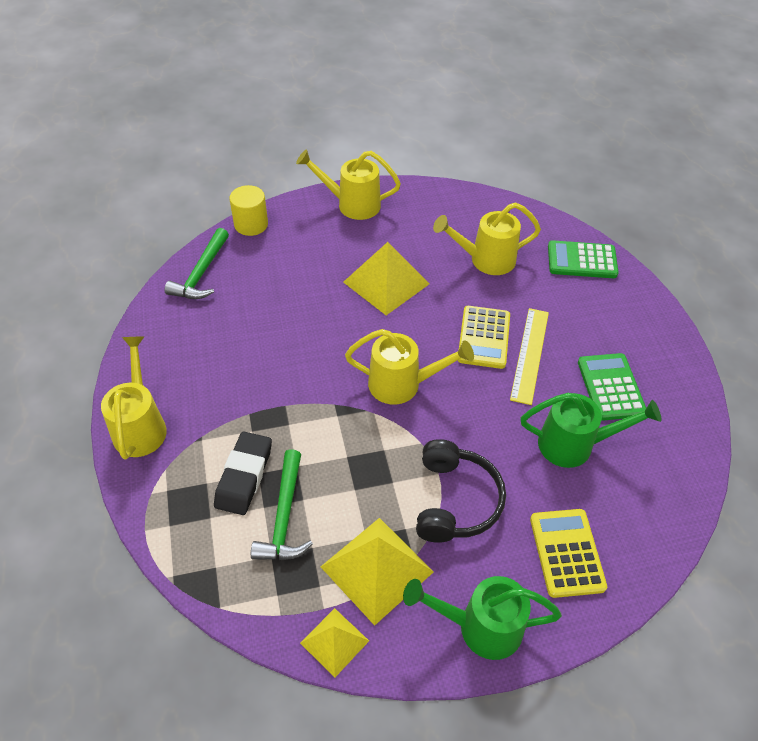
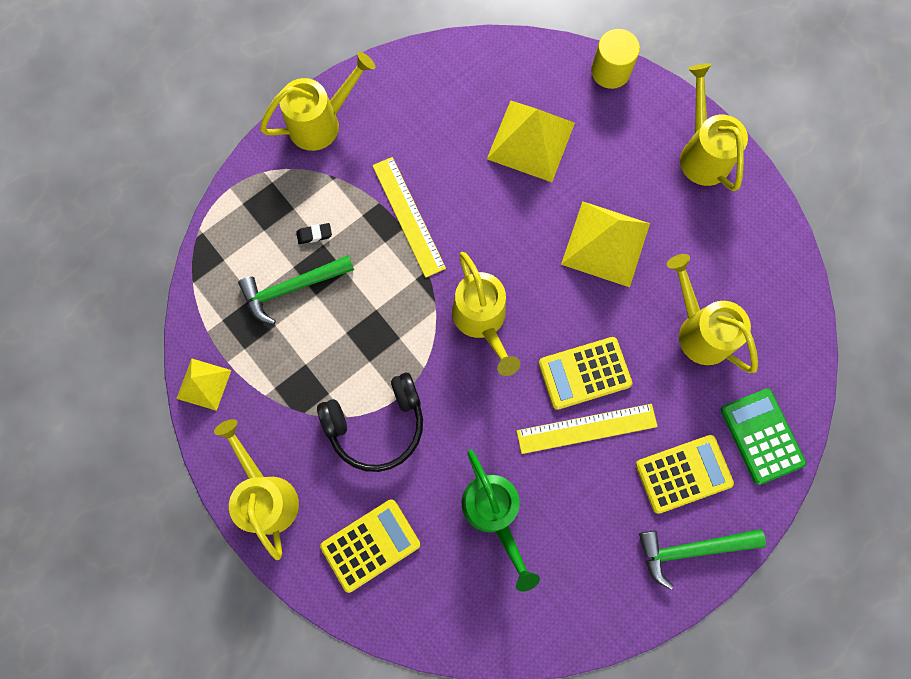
camera: 65 degrees right, 25 degrees up
(201, 273) = (517, 65): green hammer -> green hammer (691, 549)
(244, 476) = (314, 234): black eraser -> black eraser, size x0.44
(277, 397) = (408, 216): none -> yellow ruler
(377, 569) = (279, 387): yellow pyramid -> yellow pyramid (530, 140)
(480, 627) = (267, 495): green watering can -> yellow watering can
(591, 313) = (683, 474): none -> yellow calculator
(610, 387) = (587, 526): green calculator -> none

